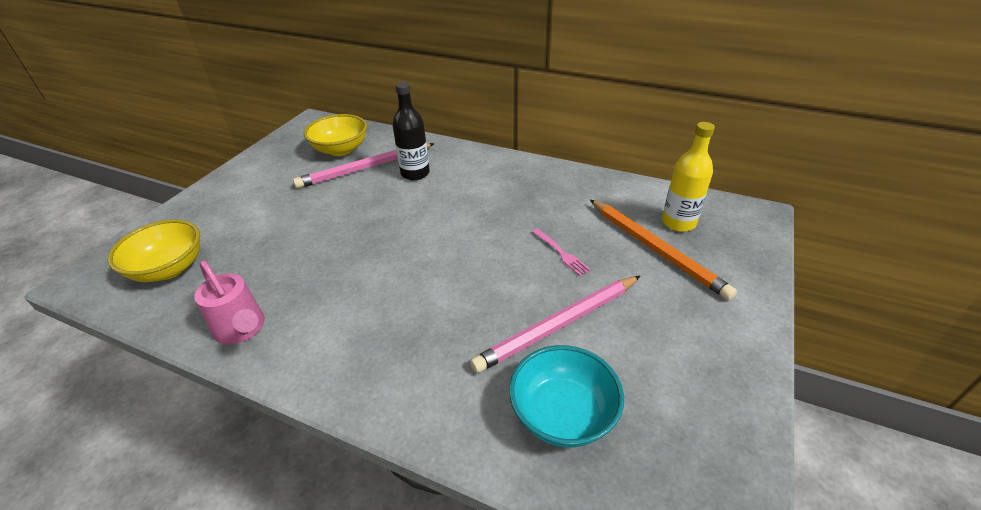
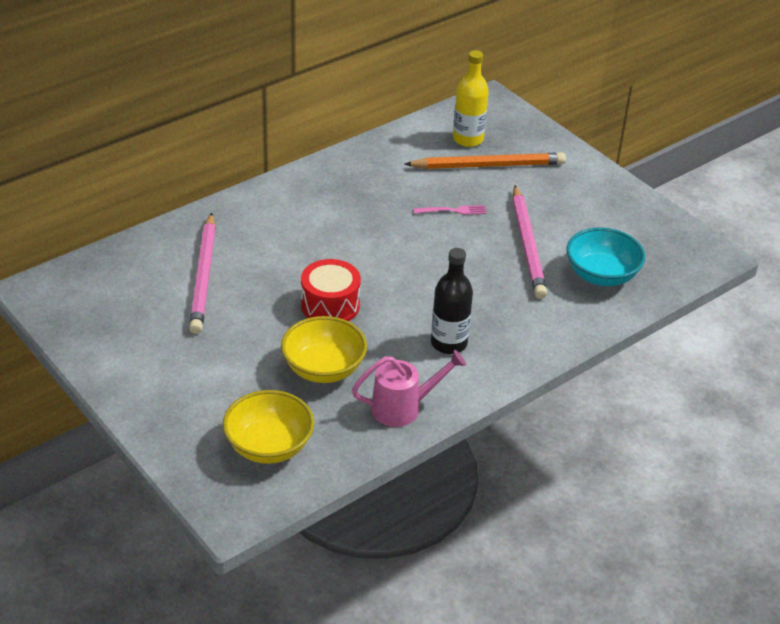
camera: 65 degrees left, 0 degrees up
(340, 150) = (141, 284): yellow bowl -> yellow bowl (323, 369)
(368, 234) = (330, 305): none -> red drum
(415, 173) = (250, 246): black bottle -> black bottle (449, 343)

